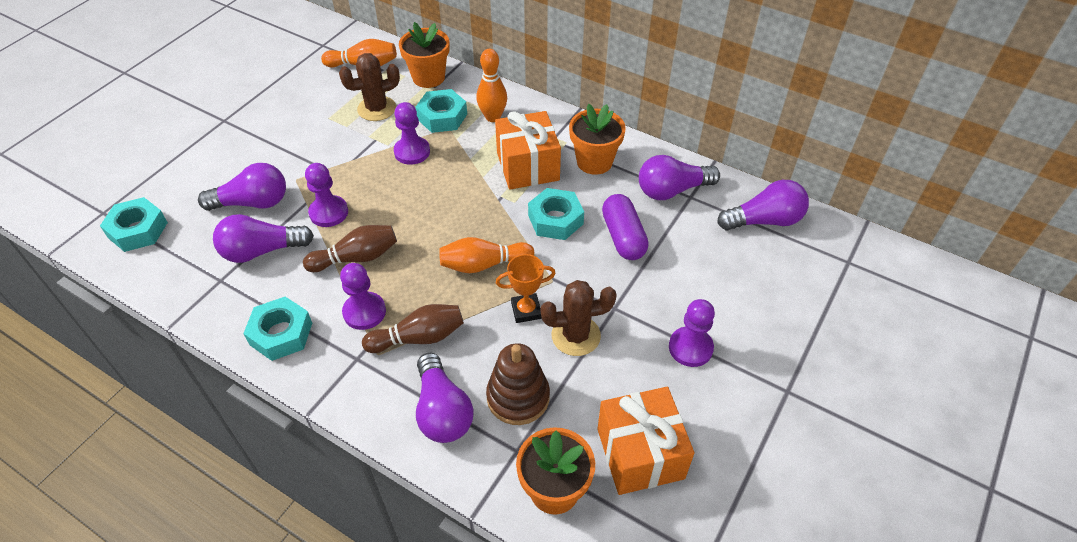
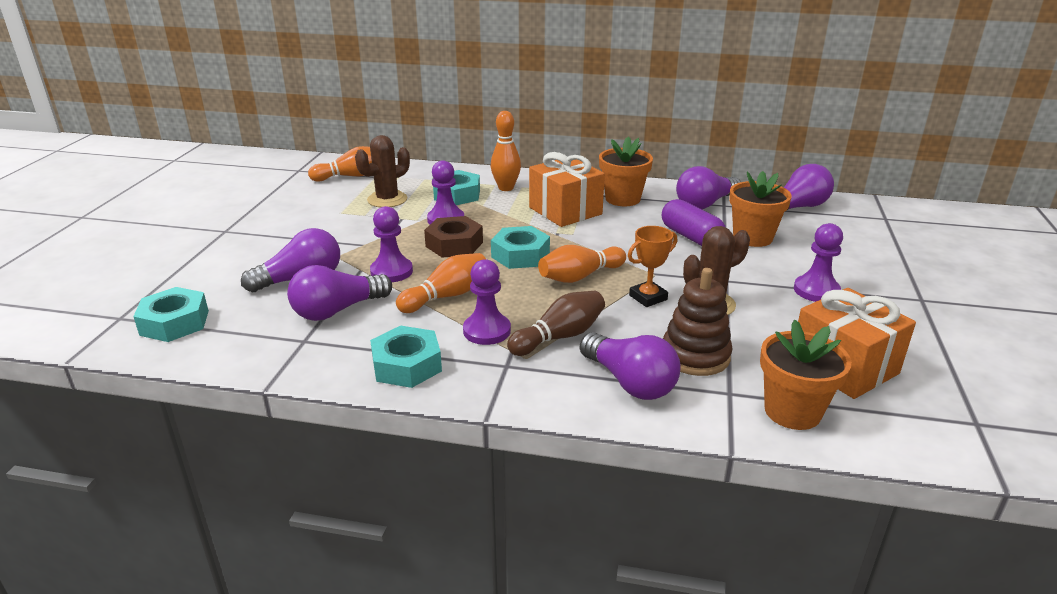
camera: 20 degrees left, 20 degrees down
(356, 258) = (447, 296): brown bowling pin -> orange bowling pin
(400, 189) = (454, 244): none -> brown nut
(428, 77) = (423, 174): orange flower pot -> orange flower pot (752, 238)
(555, 219) = (621, 237): turquoise nut -> turquoise nut (520, 255)

